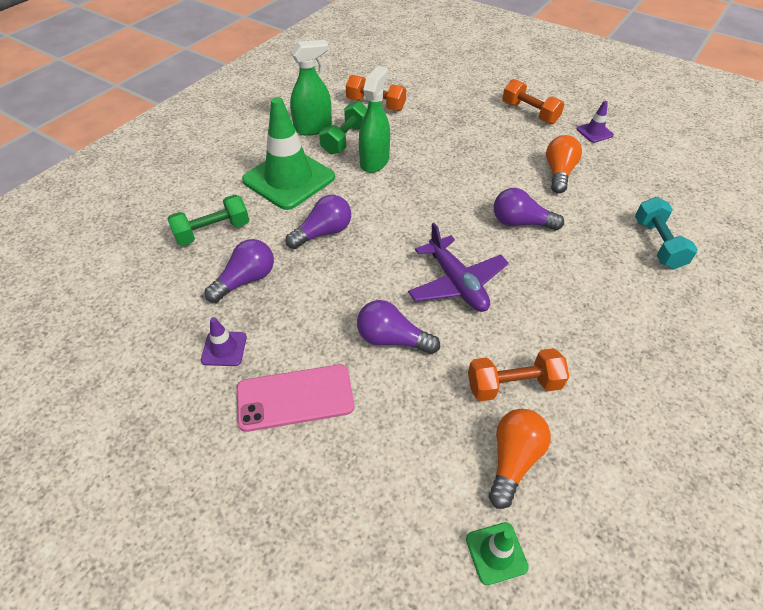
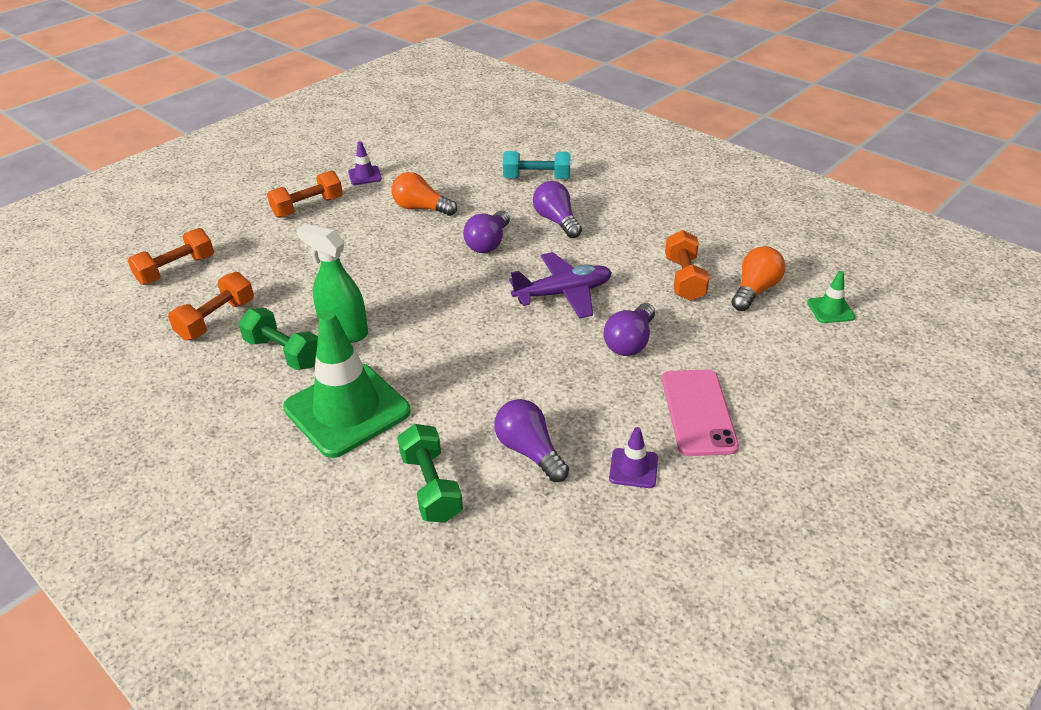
camera: 80 degrees left, 10 degrees down
(313, 128) = (239, 382): green spray bottle -> none
(323, 233) = (463, 382): purple light bulb -> purple light bulb (556, 221)
(426, 76) = (176, 270): none -> orange dumbbell
(513, 460) = (754, 290): orange light bulb -> orange light bulb turned 90 degrees clockwise

